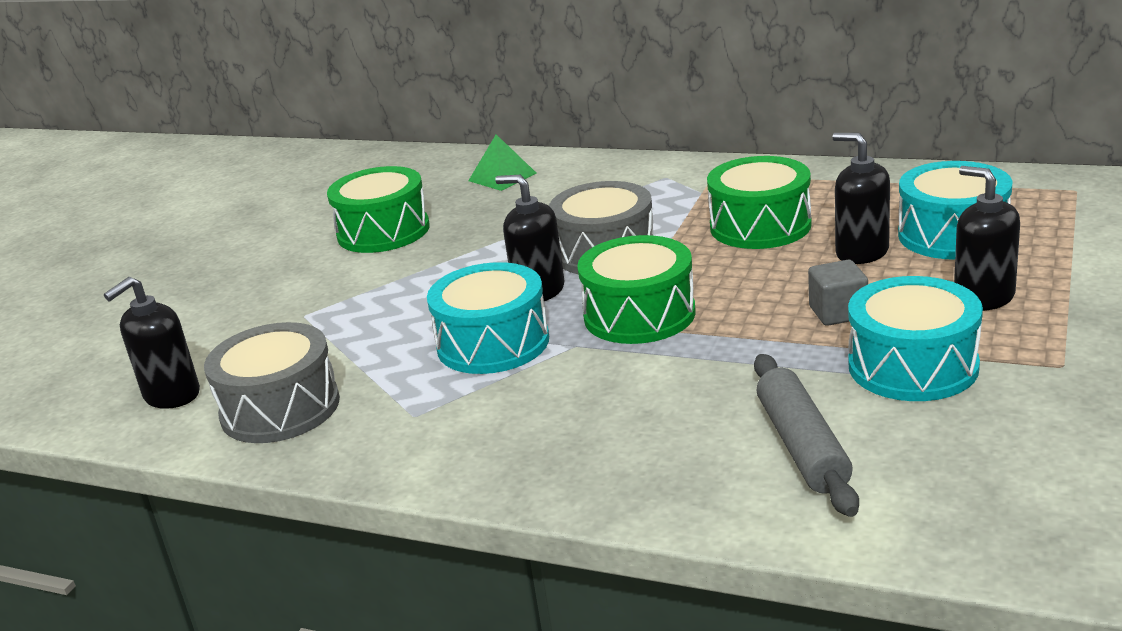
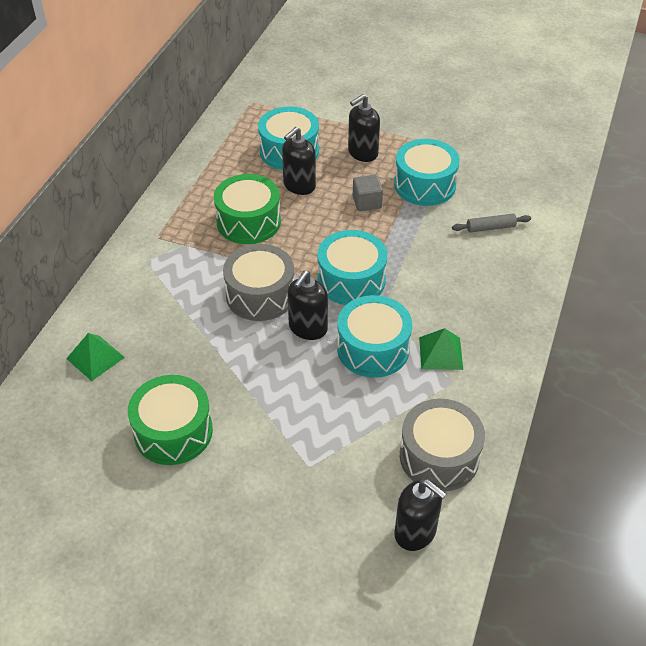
camera: 95 degrees left, 20 degrees up
(475, 402) = (441, 353): none -> green pyramid
(639, 315) = (351, 280): green drum -> turquoise drum
(802, 446) = (490, 227): grey rolling pin -> grey rolling pin, size x0.62

